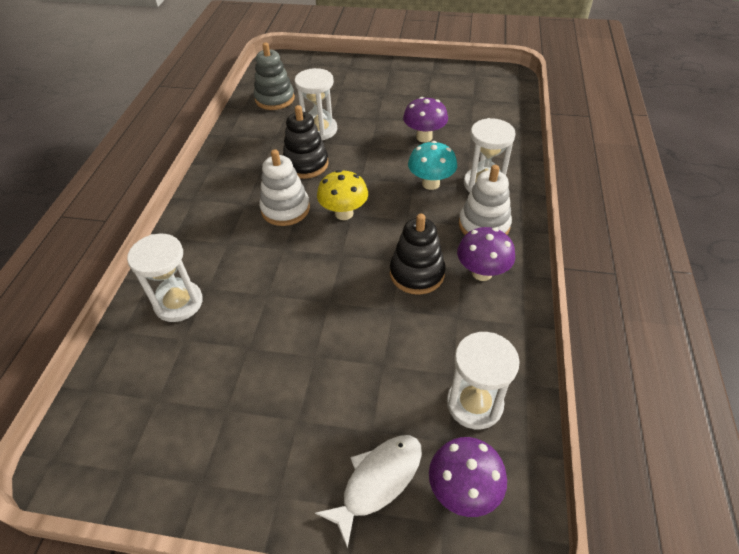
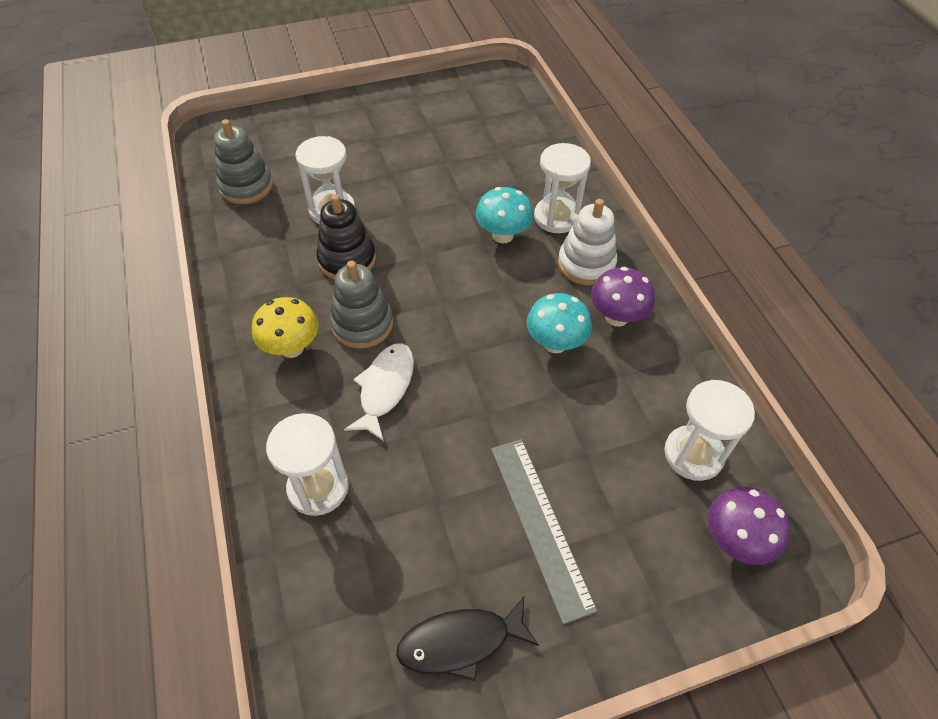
camera: 30 degrees left, 5 degrees up
(192, 453) = (461, 642): none -> black fish
(285, 209) = (362, 324): white stacking toy -> grey stacking toy
(310, 399) = (540, 525): none -> grey ruler
(344, 213) = (433, 305): yellow mushroom -> yellow mushroom (292, 348)
(378, 481) = (658, 572): white fish -> white fish (385, 388)
(417, 273) = (555, 343): black stacking toy -> turquoise mushroom
(424, 137) = (459, 181): purple mushroom -> none

